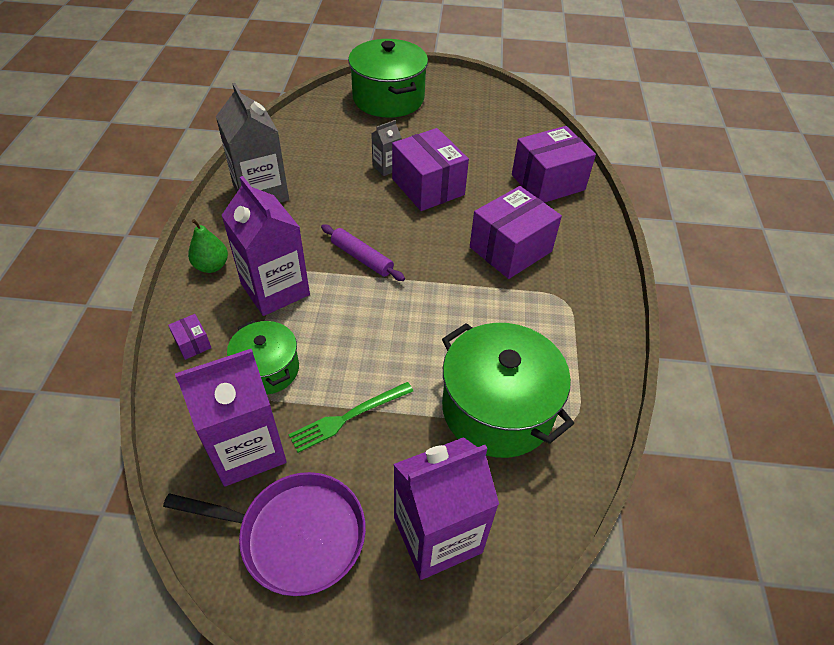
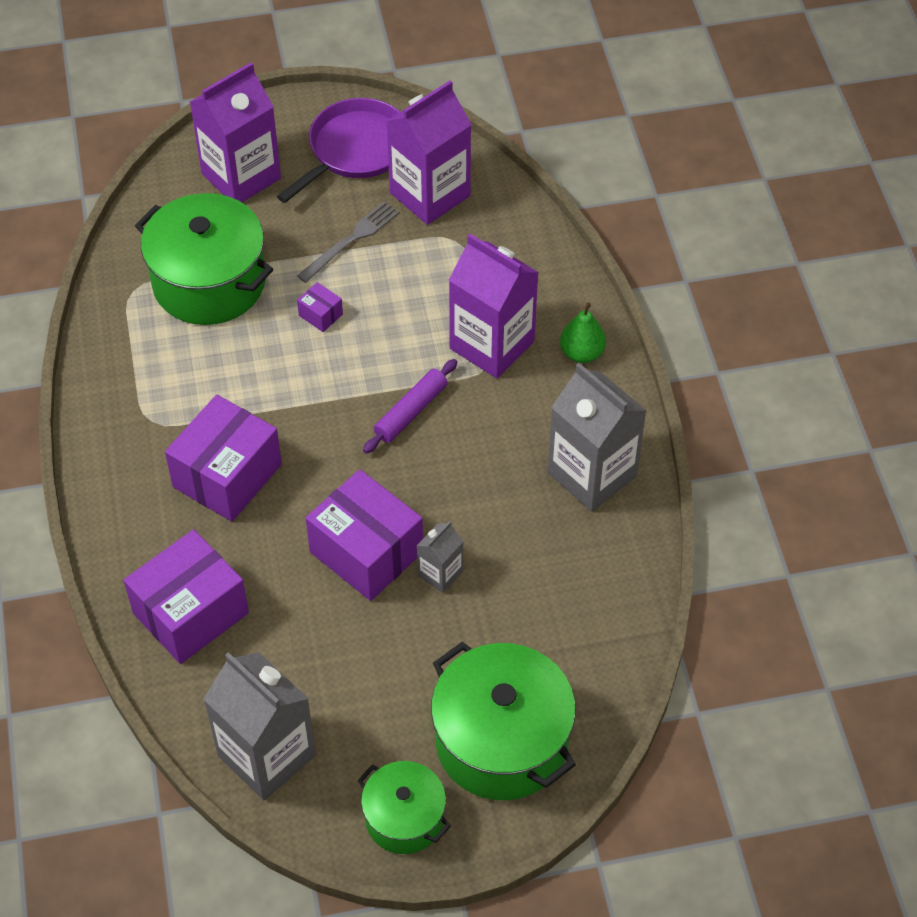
camera: 165 degrees right, 5 degrees up
(193, 343) = (541, 266): purple box -> purple box (320, 315)
(268, 369) = (450, 261): green pot -> green pot (404, 818)
(296, 535) = (355, 149): purple pan -> purple pan turned 135 degrees clockwise
(348, 417) = (351, 240): green fork -> grey fork
(362, 258) = (411, 412): purple rolling pin -> purple rolling pin turned 75 degrees counterclockwise
(514, 118) = (266, 755): none -> grey carton

